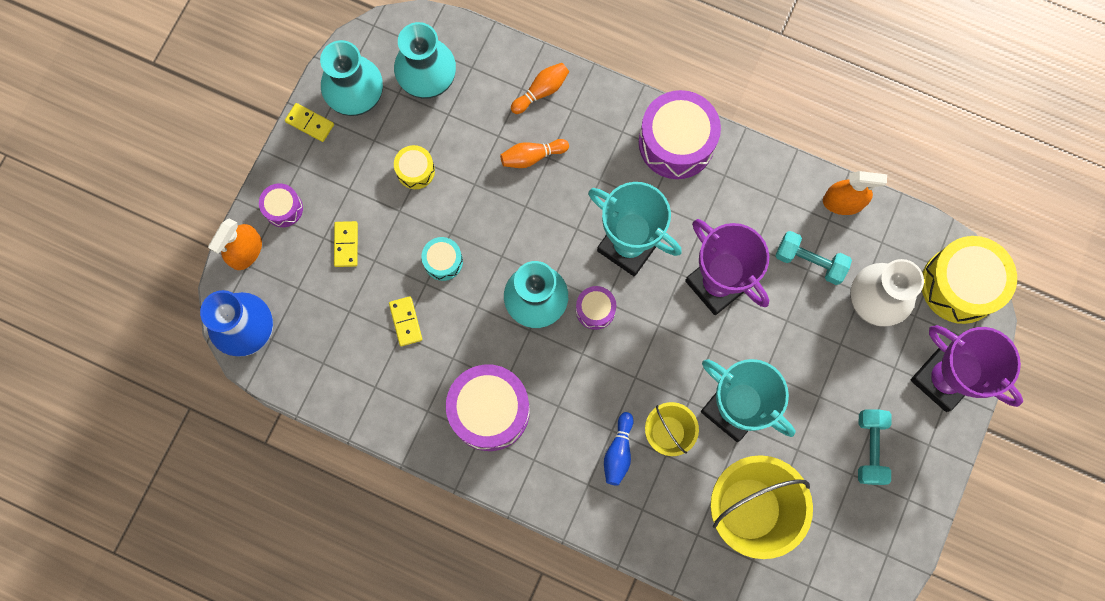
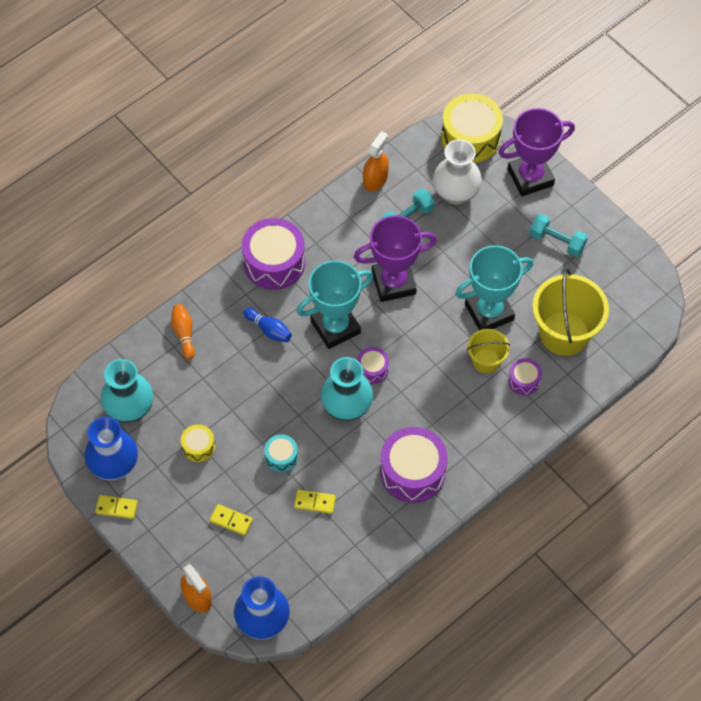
camera: 65 degrees left, 15 degrees down
(283, 208) = (176, 555): purple drum -> purple drum (524, 380)
(310, 123) = (116, 508): yellow domino -> yellow domino turned 45 degrees clockwise
(357, 97) = (114, 464): turquoise vase -> blue vase
(532, 156) = (232, 361): orange bowling pin -> none
(618, 452) = (485, 399): blue bowling pin -> blue bowling pin (269, 329)

